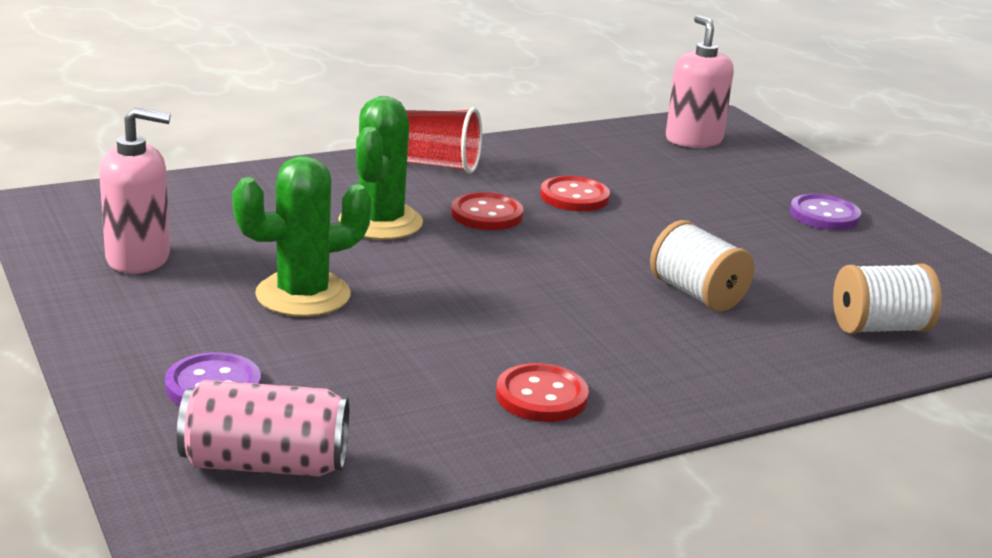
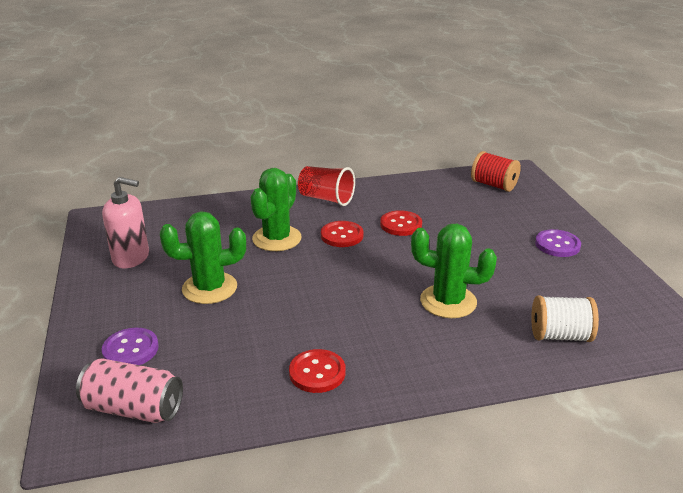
camera: 15 degrees right, 5 degrees up
(693, 140) = (493, 185): pink soap dispenser -> red spool
(697, 294) = (448, 301): white spool -> green cactus

